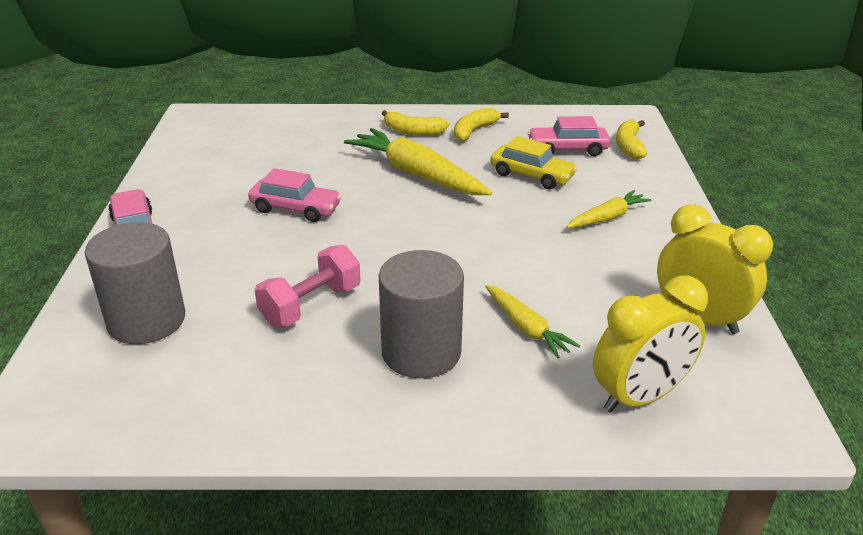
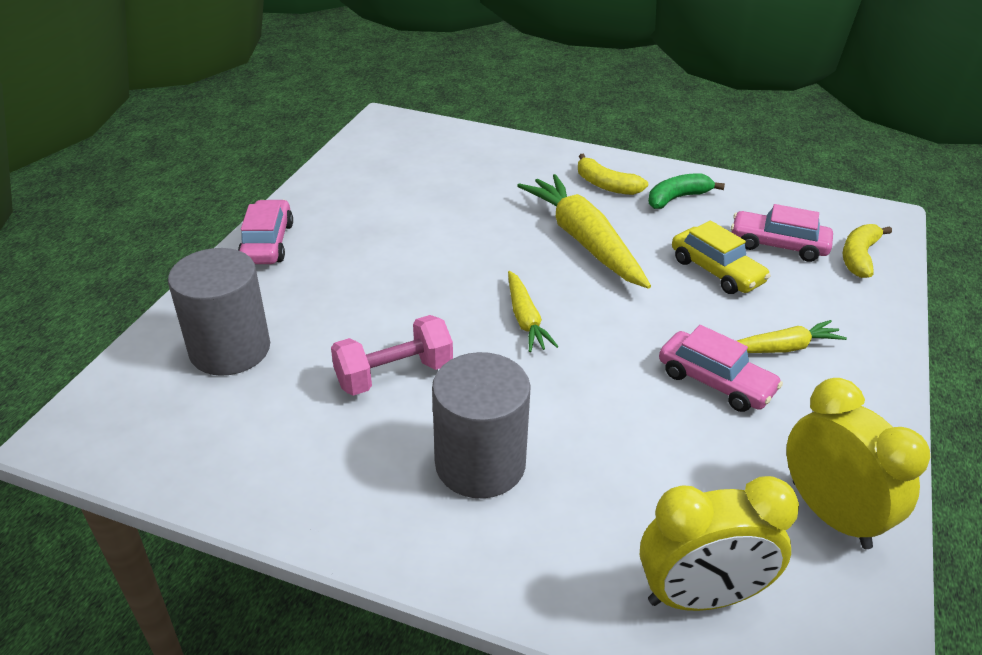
camera: 20 degrees right, 5 degrees up
(295, 209) = (434, 254): pink car -> pink car (715, 382)
(474, 131) = (677, 198): yellow banana -> green banana
(526, 328) = (611, 467): yellow carrot -> yellow carrot (525, 319)

